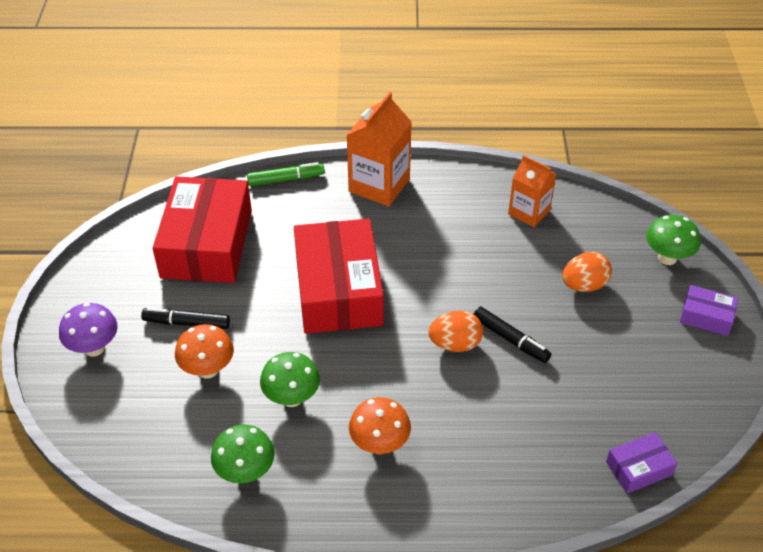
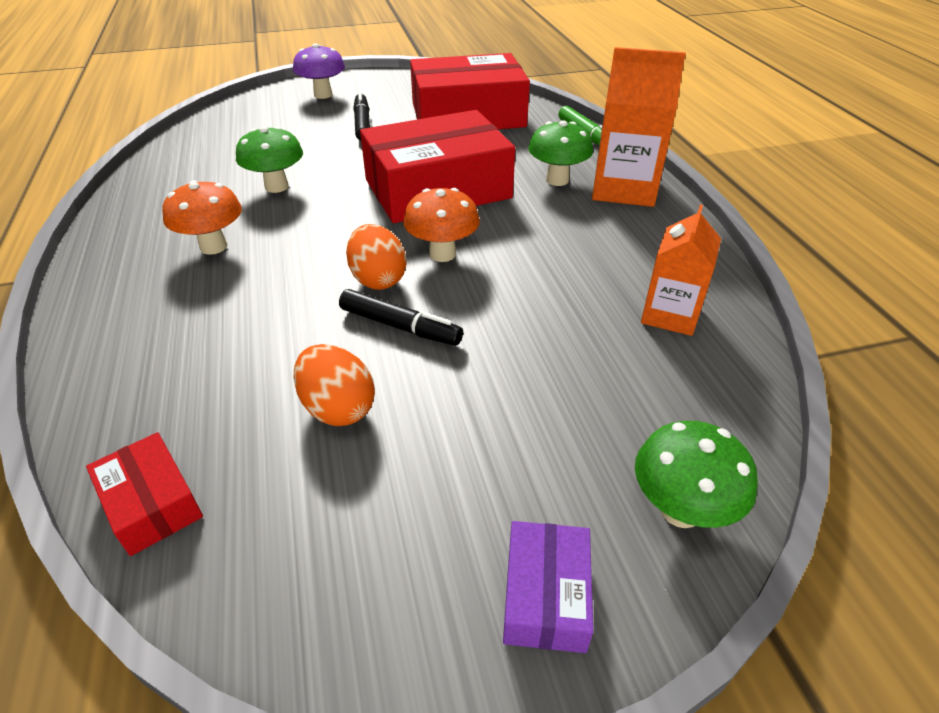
camera: 75 degrees right, 5 degrees down
(208, 370) = (307, 142): orange mushroom -> orange mushroom (442, 254)
(246, 472) = (182, 179): green mushroom -> green mushroom (557, 180)
(510, 339) = (400, 326): black marker -> black marker turned 90 degrees counterclockwise
(584, 285) = (544, 393): orange egg -> orange egg (338, 408)
(639, 468) = (152, 503): purple box -> red box

